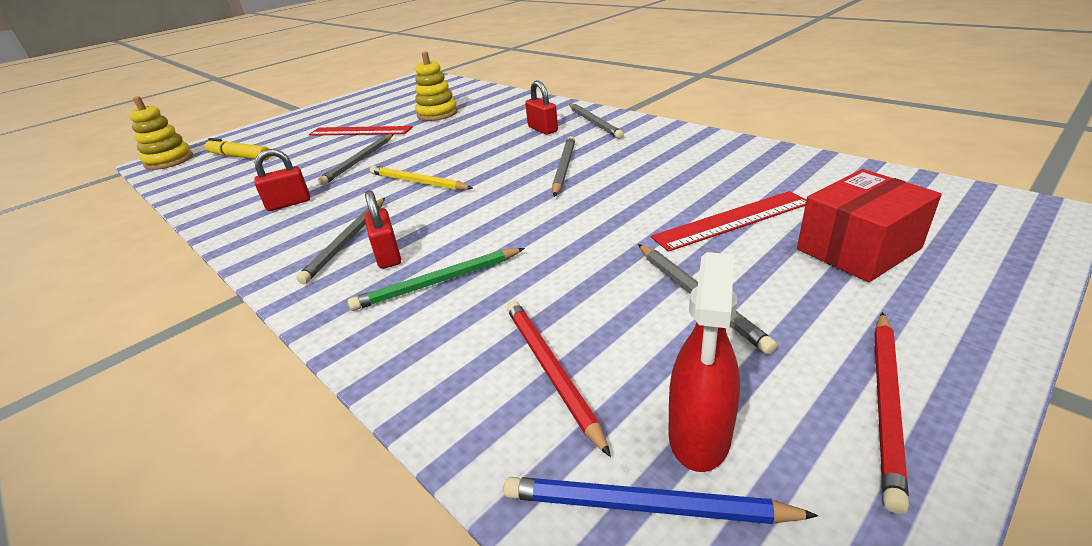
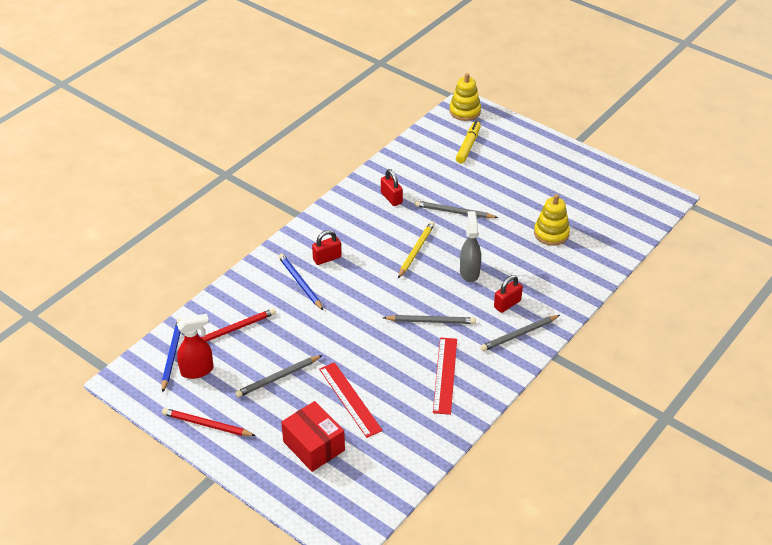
camera: 80 degrees right, 10 degrees up
(347, 241) = (343, 238): grey pencil -> none
(360, 131) = (514, 196): red ruler -> red ruler (445, 375)
(438, 282) = (300, 283): green pencil -> blue pencil
(479, 149) = (469, 272): none -> grey spray bottle
(699, 436) = (197, 370): red spray bottle -> red spray bottle turned 150 degrees clockwise

